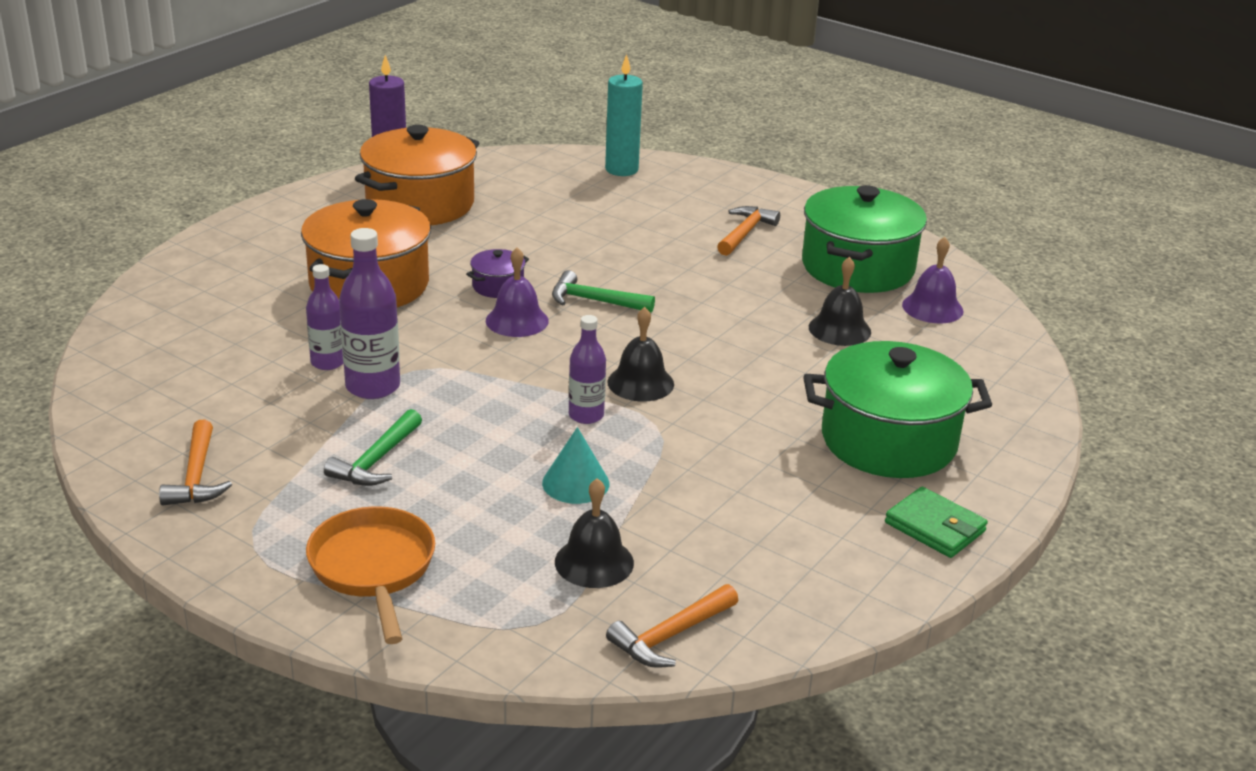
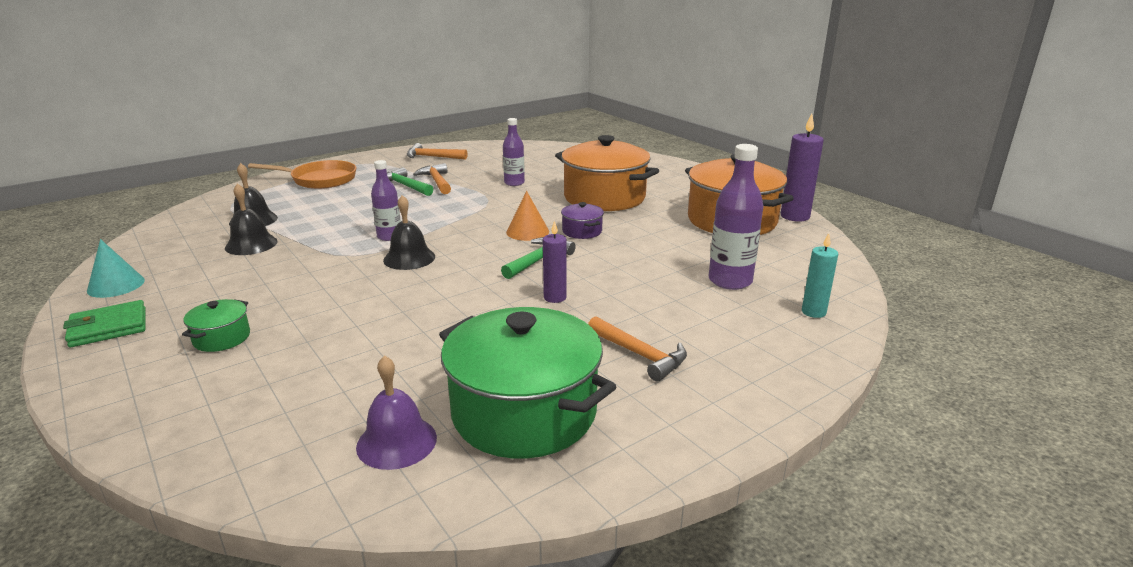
camera: 110 degrees right, 5 degrees down
(373, 387) = (478, 190): purple bottle -> purple bottle (730, 281)
(517, 320) = (527, 231): purple bell -> orange cone
(575, 483) = (325, 225): turquoise cone -> turquoise cone (116, 285)
(621, 169) = (813, 312): turquoise candle -> turquoise candle, size x0.63
(671, 635) = (172, 228): orange hammer -> orange hammer (437, 181)
(675, 280) = (555, 297): none -> purple candle
(839, 329) = (406, 362): black bell -> black bell (251, 244)
(888, 441) = (222, 338): green pot -> green pot, size x0.44

